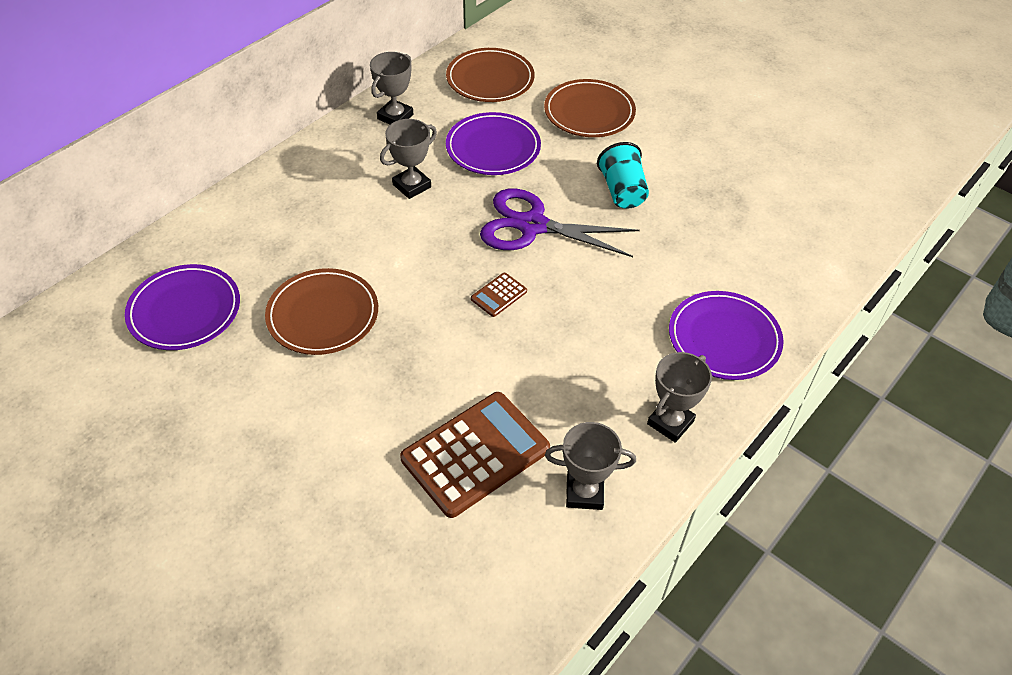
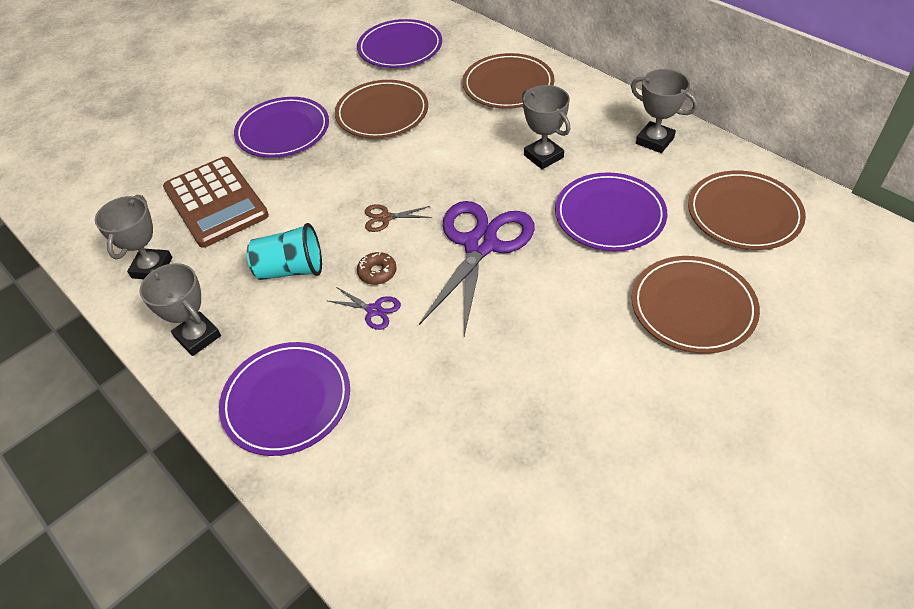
camera: 100 degrees right, 0 degrees up
(289, 211) = (508, 85): none -> brown plate
(345, 409) = (283, 131): none -> purple plate
(499, 295) = (385, 218): brown calculator -> brown scissors
(572, 294) = (377, 272): none -> brown donut
(617, 292) = (374, 310): none -> purple scissors
(622, 191) = (536, 329): turquoise cup -> turquoise cup (291, 269)

